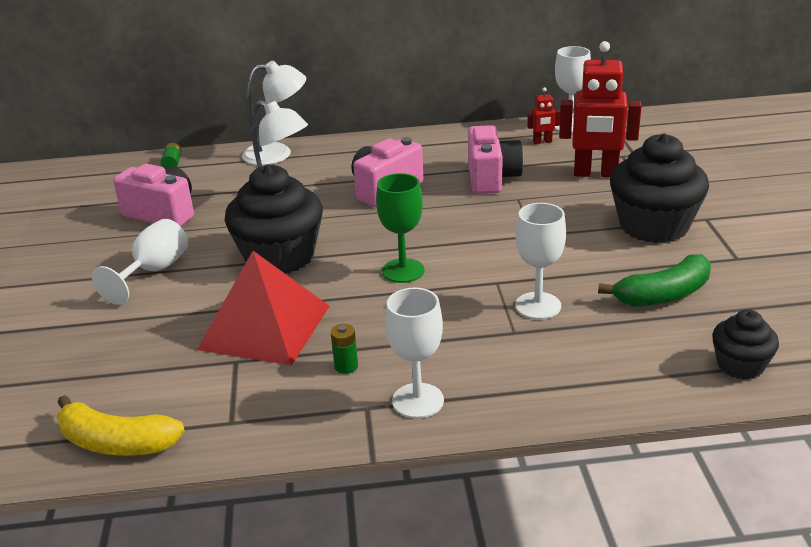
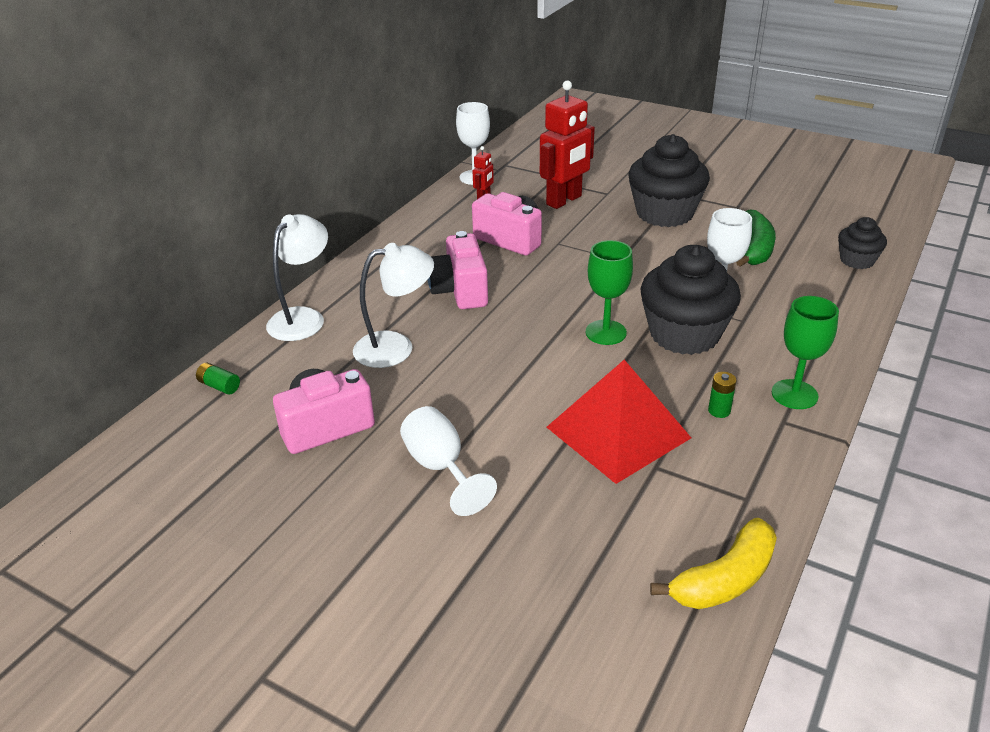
camera: 55 degrees left, 5 degrees up
(280, 257) = (507, 384): black cupcake -> black cupcake (684, 334)
(418, 401) = (794, 394): white goblet -> green goblet

